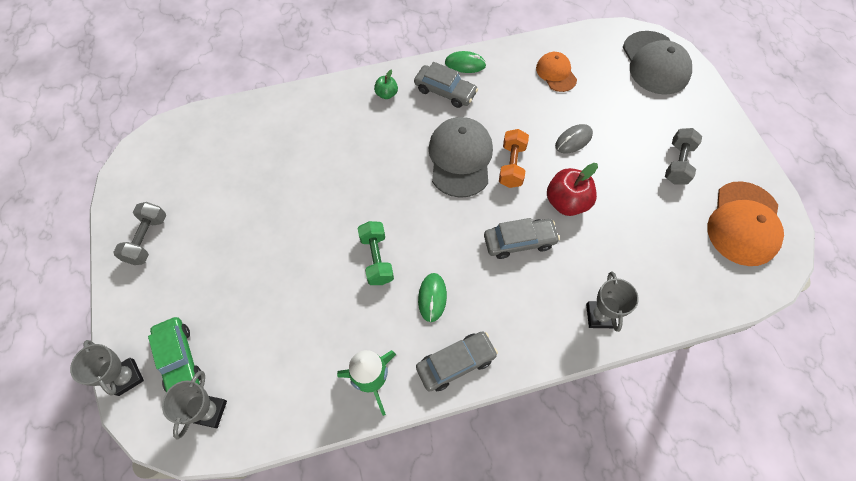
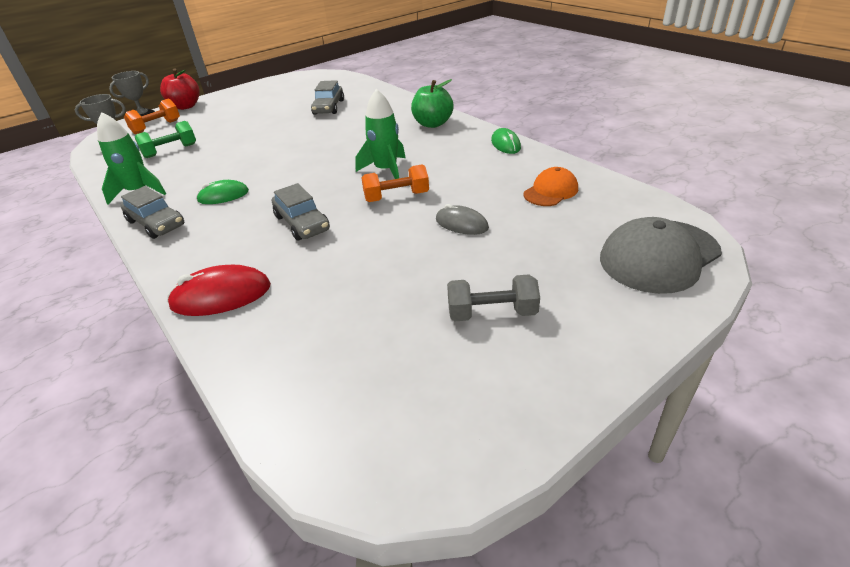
camera: 70 degrees right, 25 degrees down
(147, 239) = (246, 95): grey dumbbell -> none
(179, 359) = (156, 127): green car -> orange dumbbell
(376, 259) = (256, 164): green dumbbell -> green dumbbell (170, 151)
(386, 94) = (432, 124): green apple -> green apple, size x1.83
(445, 91) = (461, 144): grey car -> grey car (328, 107)
(460, 158) = (386, 170): grey cap -> green rocket
(566, 202) = (369, 239): red apple -> red apple (186, 106)
(599, 316) = (221, 296): grey trophy -> red mouse
(743, 223) = (424, 409): orange cap -> none

